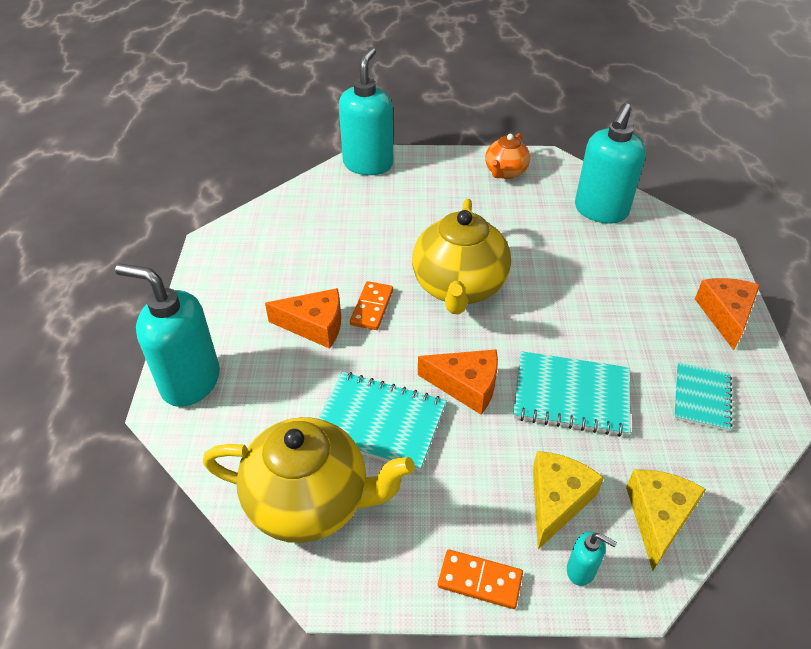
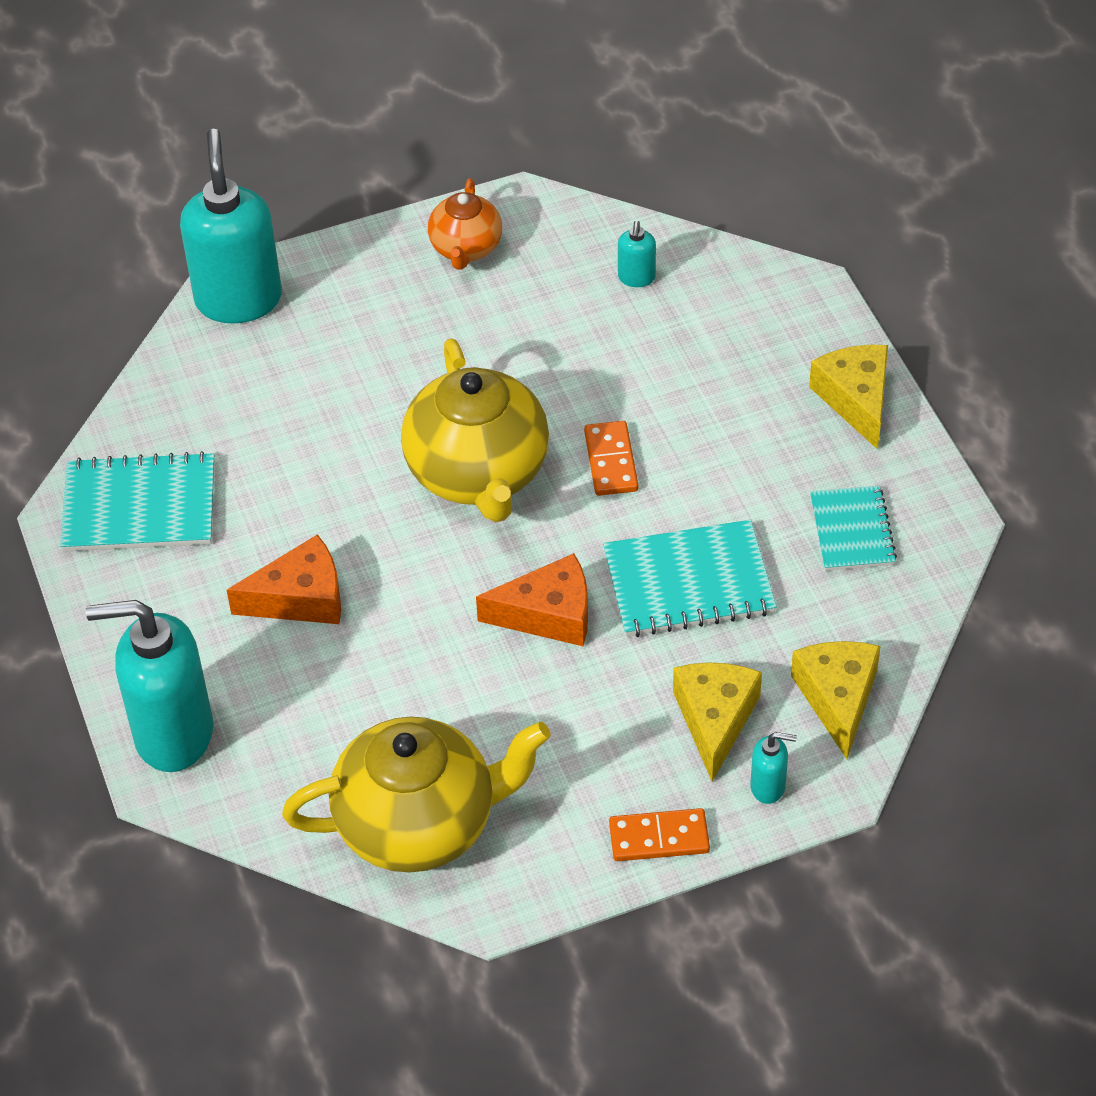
camera: 20 degrees left, 5 degrees up
(372, 307) = (368, 545): orange domino -> orange domino (610, 461)
(379, 422) = (457, 700): turquoise notebook -> turquoise notebook (139, 506)
(600, 211) = (636, 278): turquoise soap dispenser -> turquoise soap dispenser, size x0.43
(725, 315) = (856, 399): orange cheese -> yellow cheese

